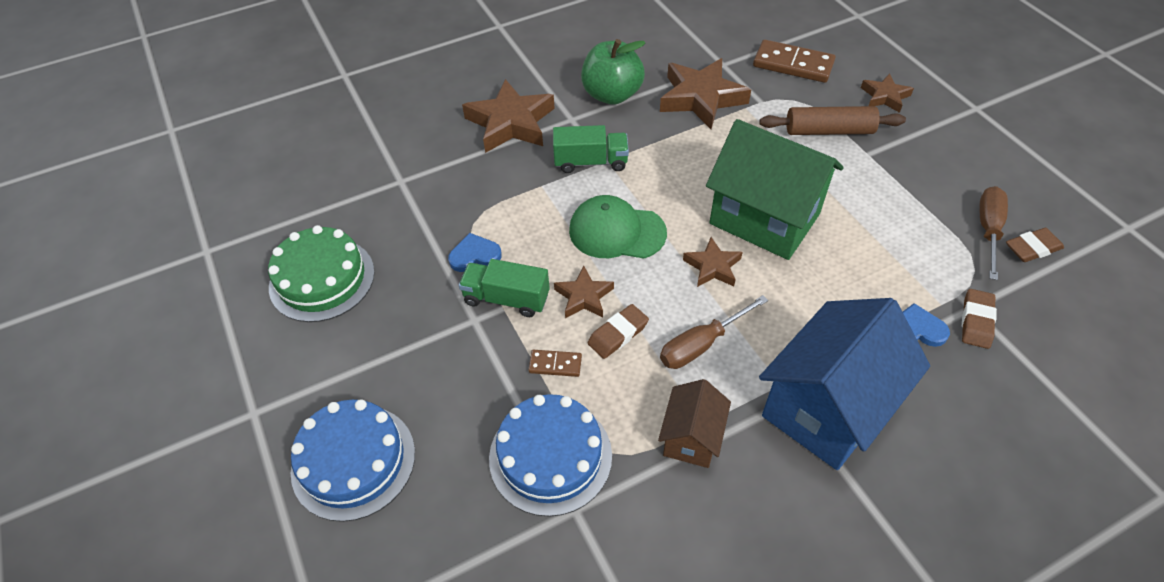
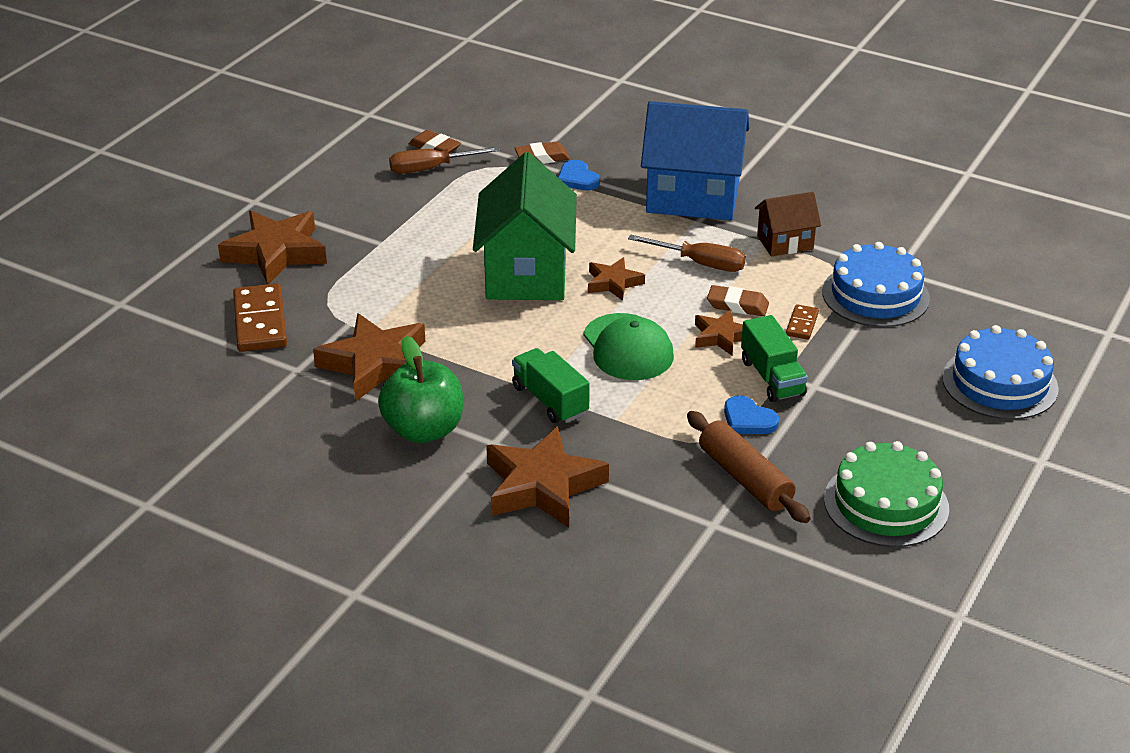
camera: 125 degrees left, 15 degrees down
(555, 364) = (802, 324): brown domino -> brown domino turned 45 degrees clockwise
(829, 131) = (363, 271): brown rolling pin -> brown rolling pin (745, 478)
(885, 96) = (276, 253): brown star -> brown star, size x1.83

